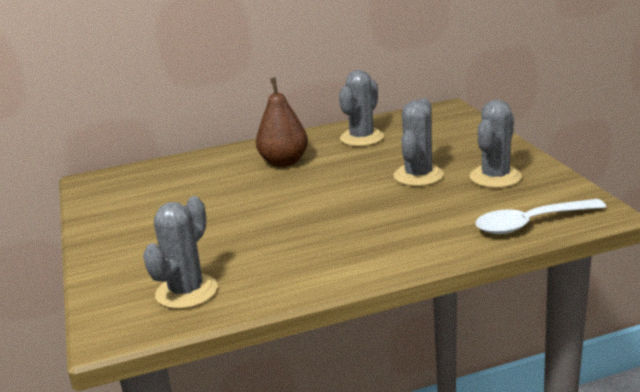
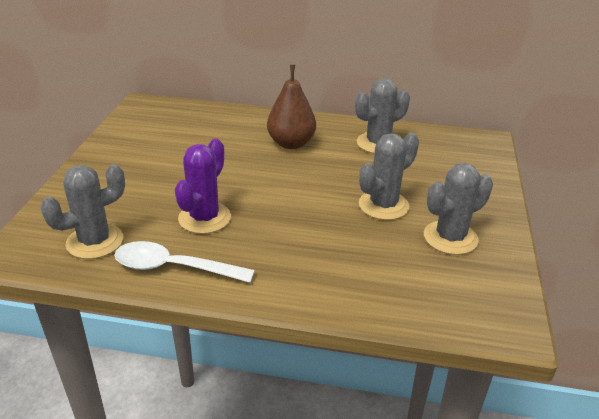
camera: 25 degrees right, 10 degrees up
(272, 238) = (204, 218): none -> purple cactus
(531, 223) = (428, 308): white spoon -> white spoon (174, 268)

